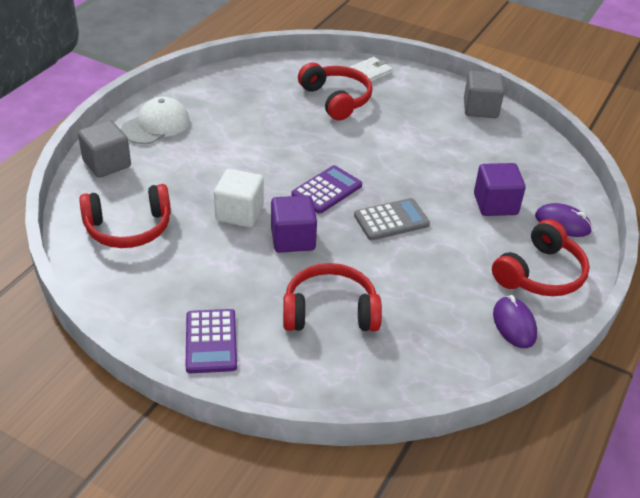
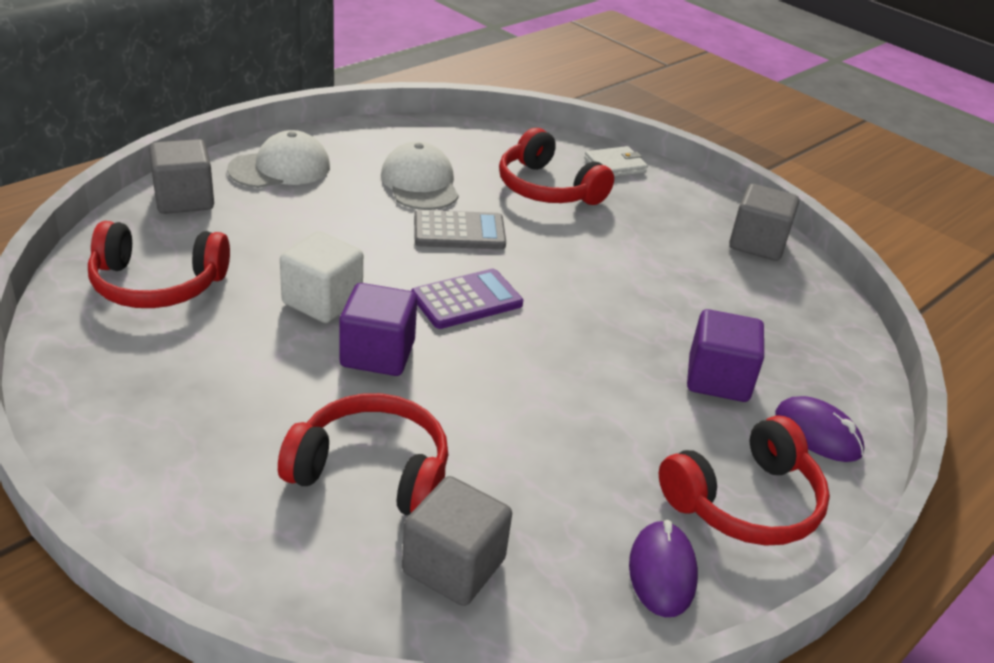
camera: 15 degrees right, 5 degrees down
(211, 341) = (166, 468): purple calculator -> none
(254, 115) = (420, 183): none -> white cap
(336, 99) = (547, 188): red headphones -> red headphones turned 150 degrees clockwise
(391, 220) = (541, 363): grey calculator -> grey calculator (459, 231)
(404, 352) = (453, 566): none -> grey cube

